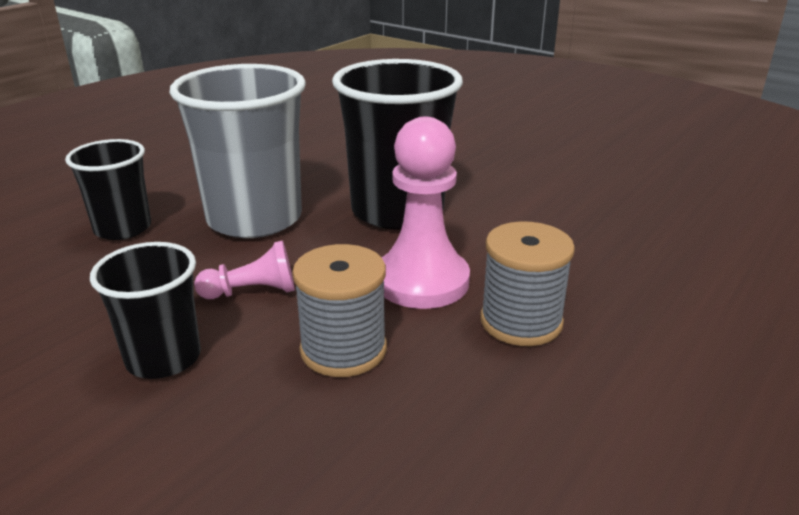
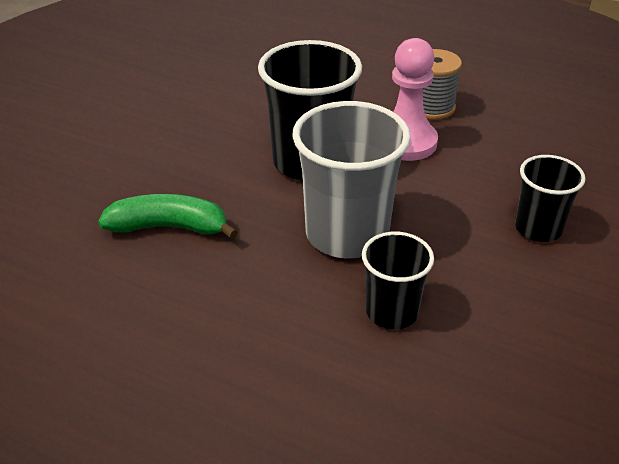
camera: 100 degrees left, 10 degrees up
(252, 292) = (451, 209): pink pawn -> none
(320, 144) = (169, 227): none -> green banana
(343, 349) = (490, 162): grey spool -> none

